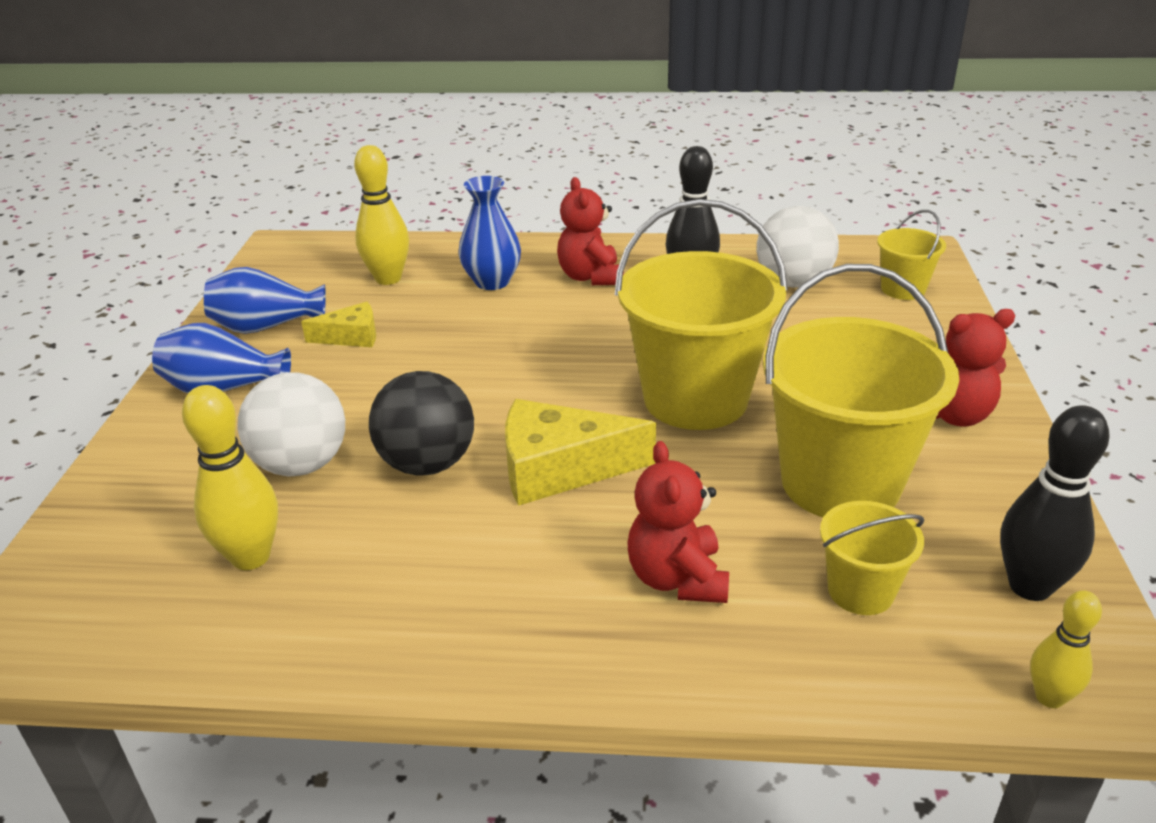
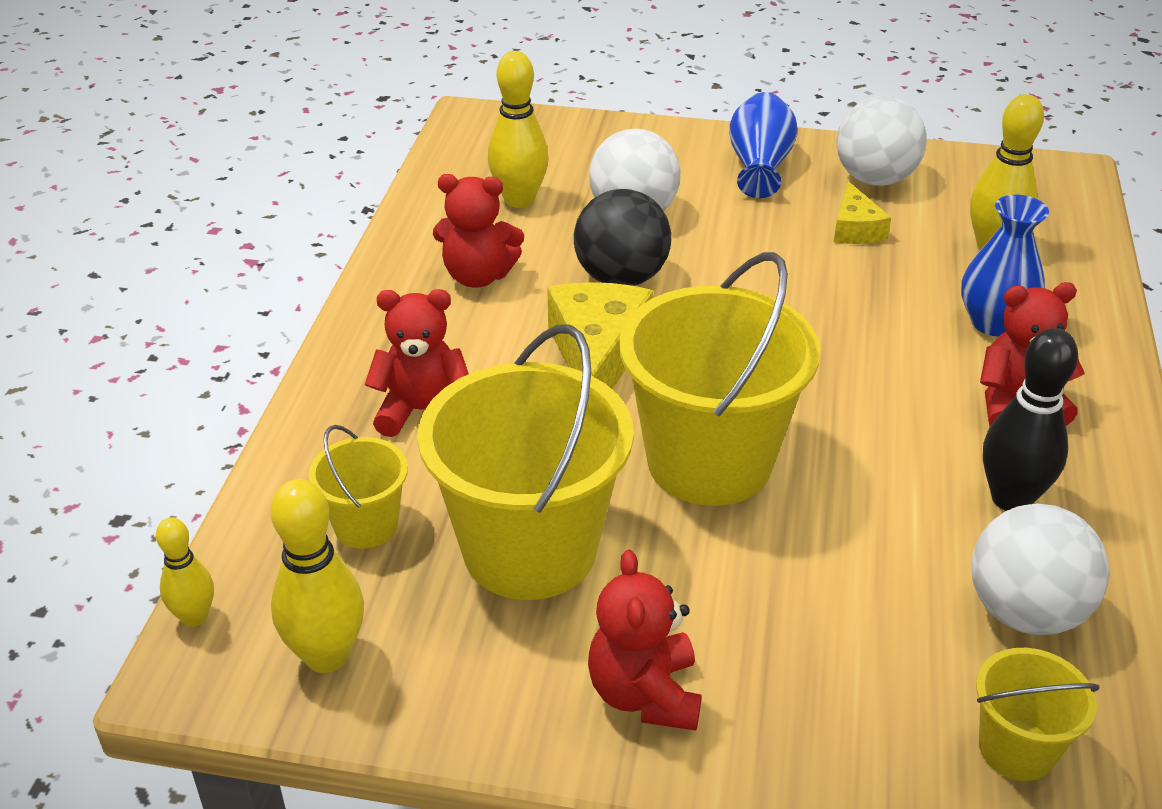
camera: 95 degrees right, 5 degrees up
(266, 327) = (875, 179): blue vase -> white ball
(421, 571) = (478, 276): none -> red teddy bear
(1030, 586) = (327, 656): black bowling pin -> yellow bowling pin

